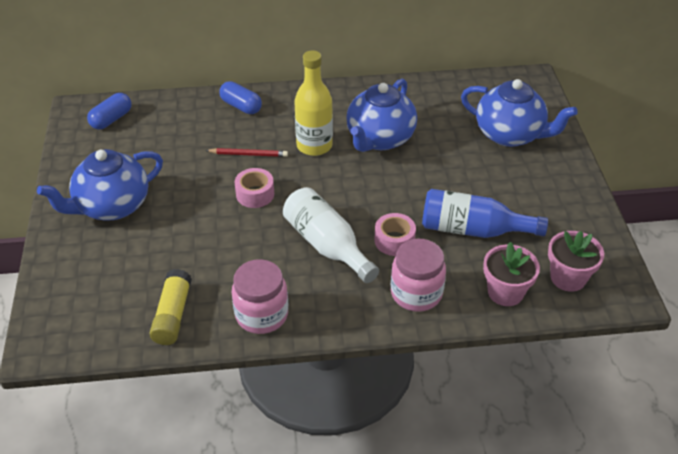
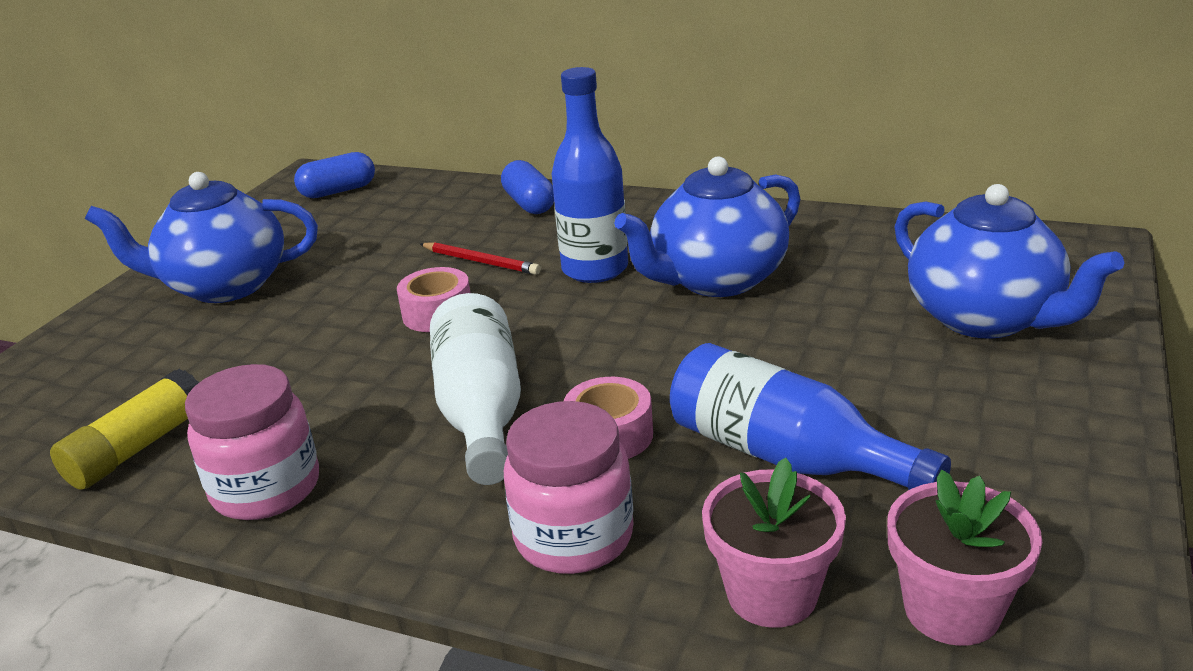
camera: 30 degrees right, 15 degrees down
(314, 146) = (595, 269): yellow bottle -> blue bottle

